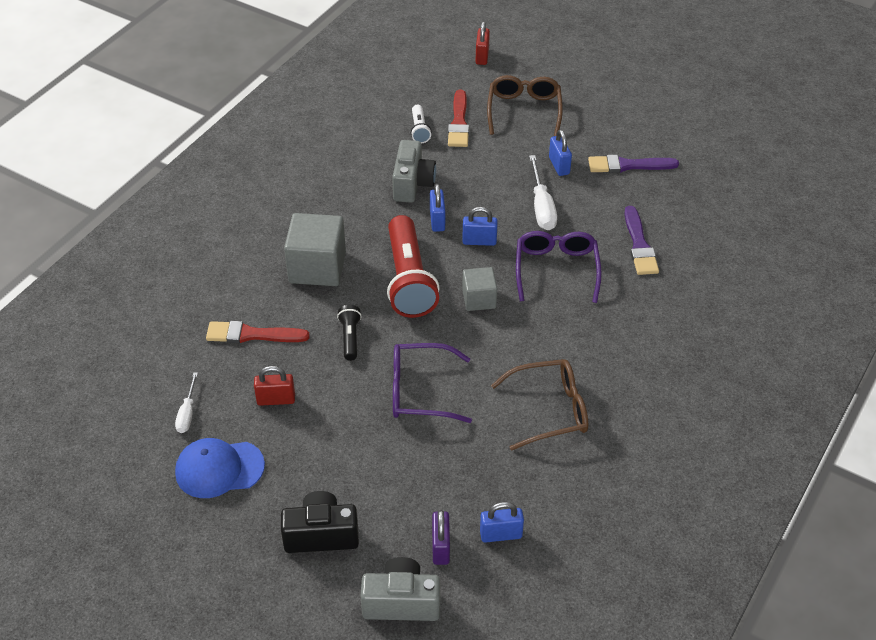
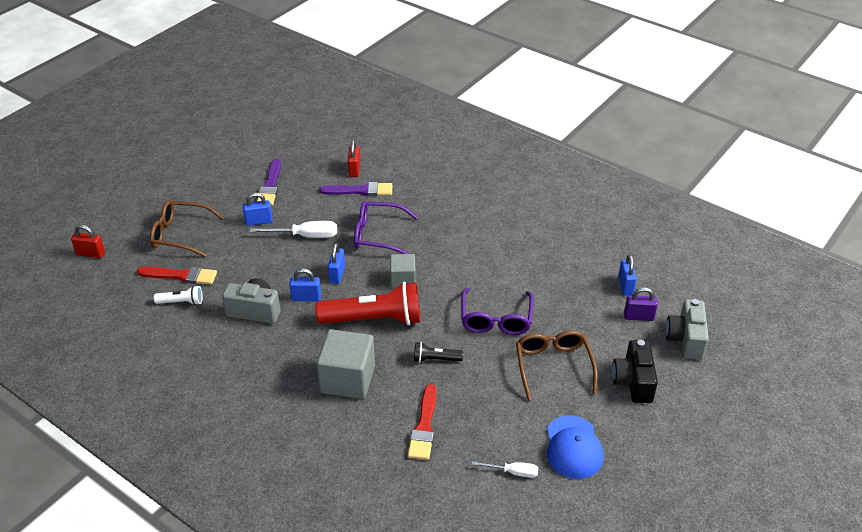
camera: 85 degrees left, 5 degrees down
(276, 400) = (500, 409): red padlock -> red padlock (354, 170)
(549, 410) = (517, 252): brown glasses -> brown glasses (553, 366)

